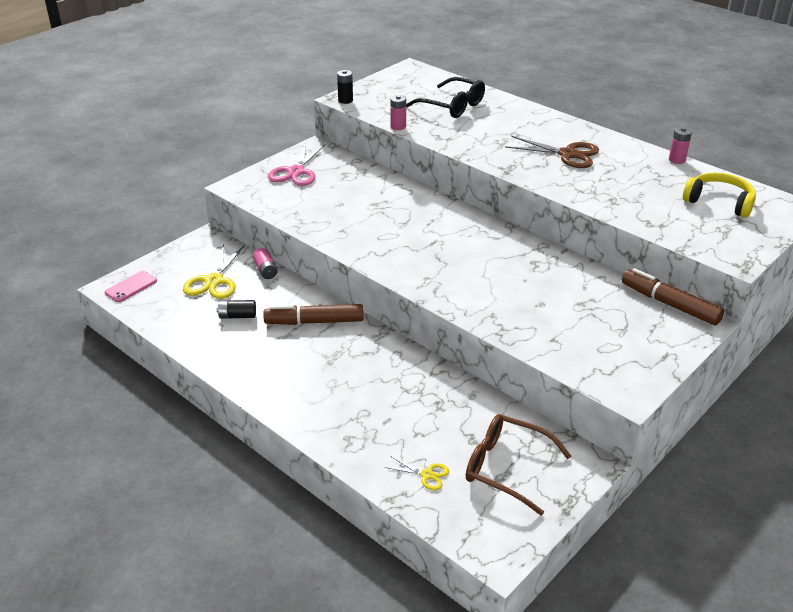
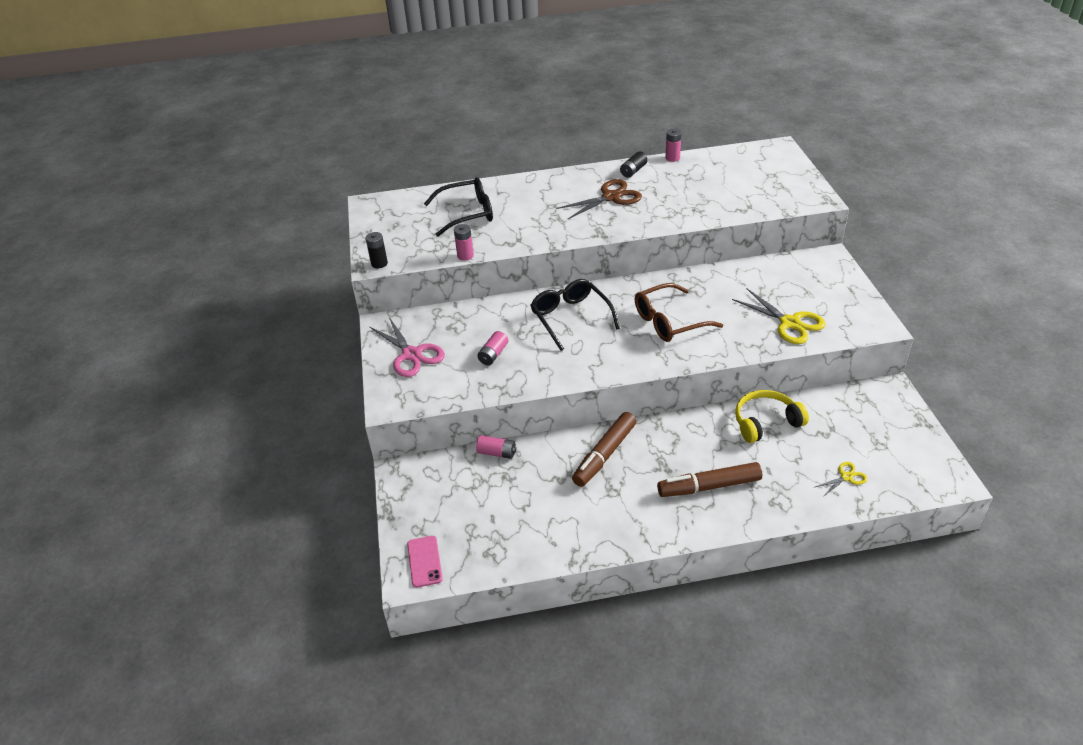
camera: 50 degrees left, 5 degrees up
(214, 281) = (478, 495): yellow scissors -> yellow scissors (790, 323)
(237, 316) = (549, 501): black battery -> black battery (633, 171)
(334, 204) = (493, 354): none -> pink battery
(420, 219) = (570, 318): none -> black glasses
(506, 468) = (866, 432): brown glasses -> brown glasses (669, 322)
(669, 304) = (796, 258): brown marker -> brown marker (709, 486)
(719, 202) = (744, 170): yellow headphones -> yellow headphones (766, 422)

